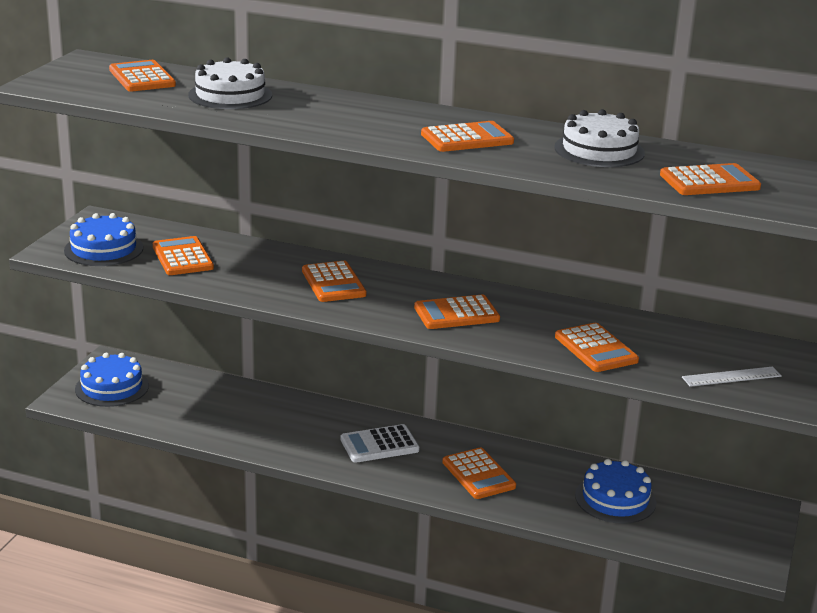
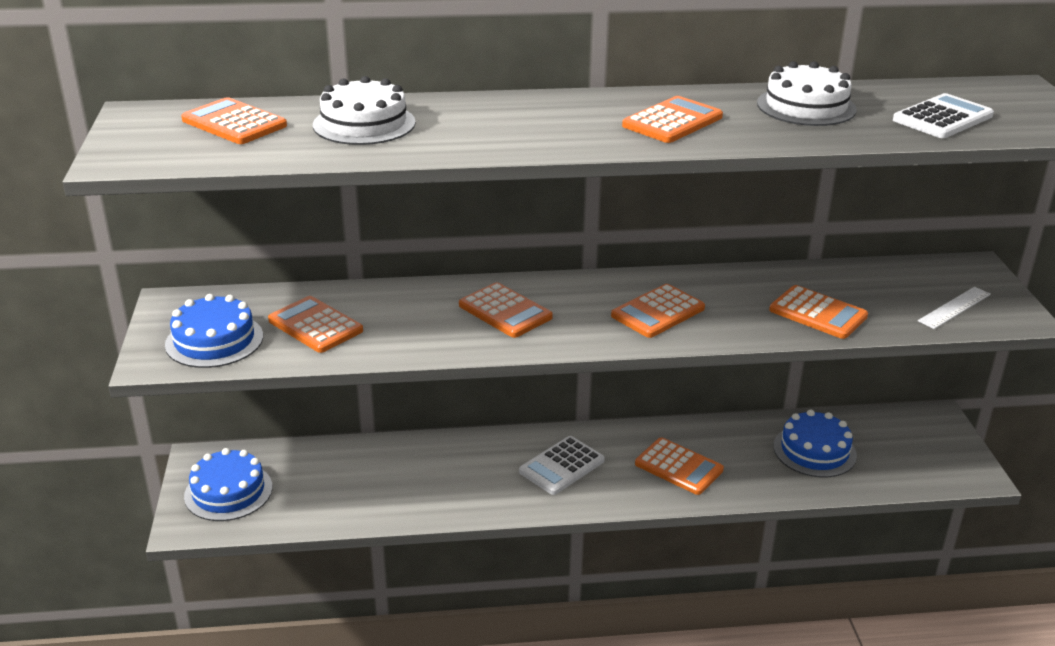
camera: 25 degrees left, 5 degrees up
(709, 181) = (942, 118): orange calculator -> white calculator

